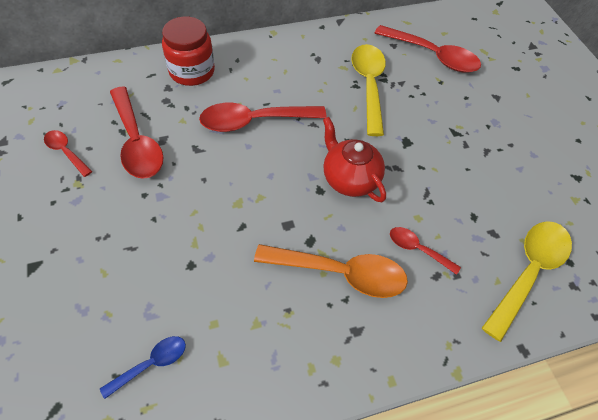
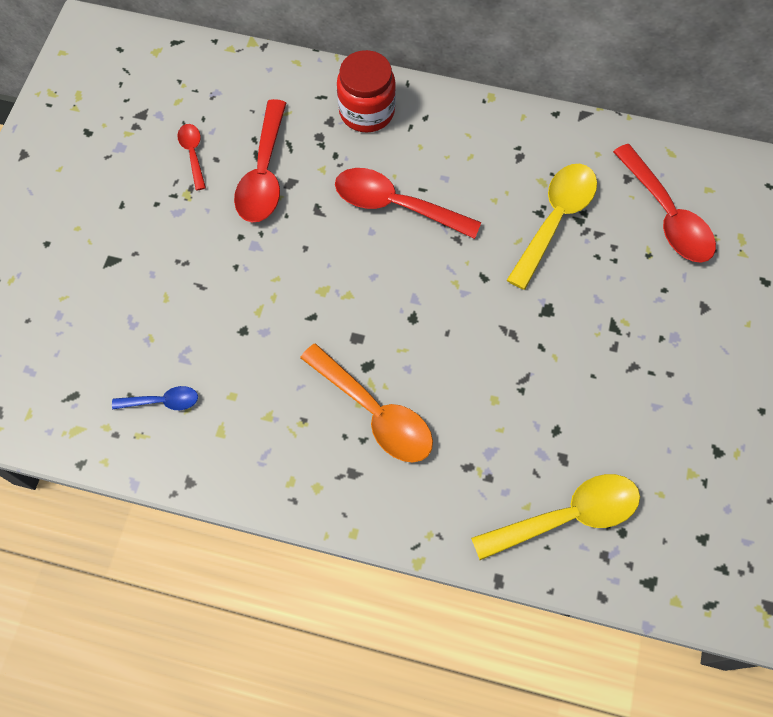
camera: 35 degrees right, 10 degrees up
(349, 179) = (452, 321): red teapot -> none
(417, 249) = (468, 431): red spoon -> none

